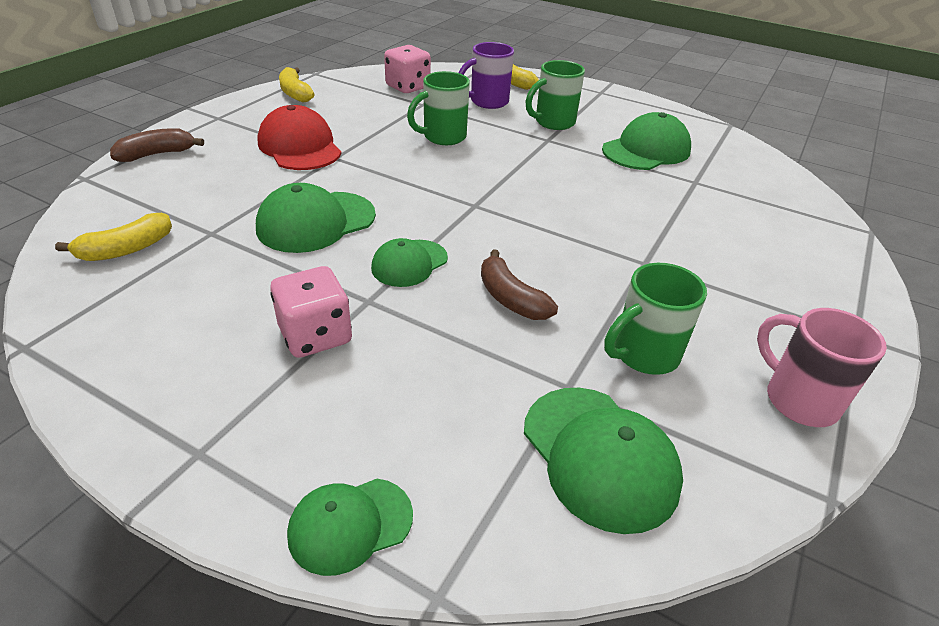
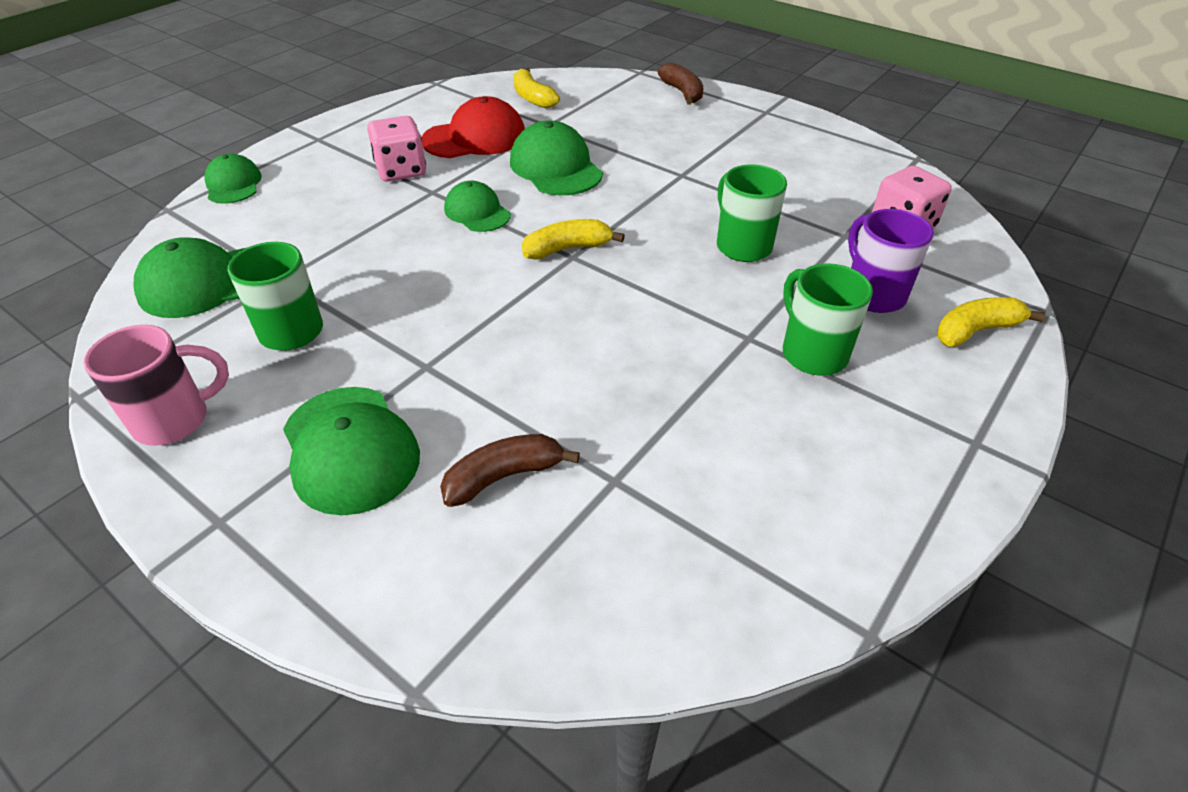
camera: 100 degrees right, 5 degrees up
(295, 93) = (846, 148): yellow banana -> yellow banana (567, 249)
(300, 146) = (705, 155): red cap -> red cap (475, 138)
(511, 298) = (404, 262): brown banana -> brown banana (504, 476)
(646, 150) = (725, 446): green cap -> green cap (350, 449)

